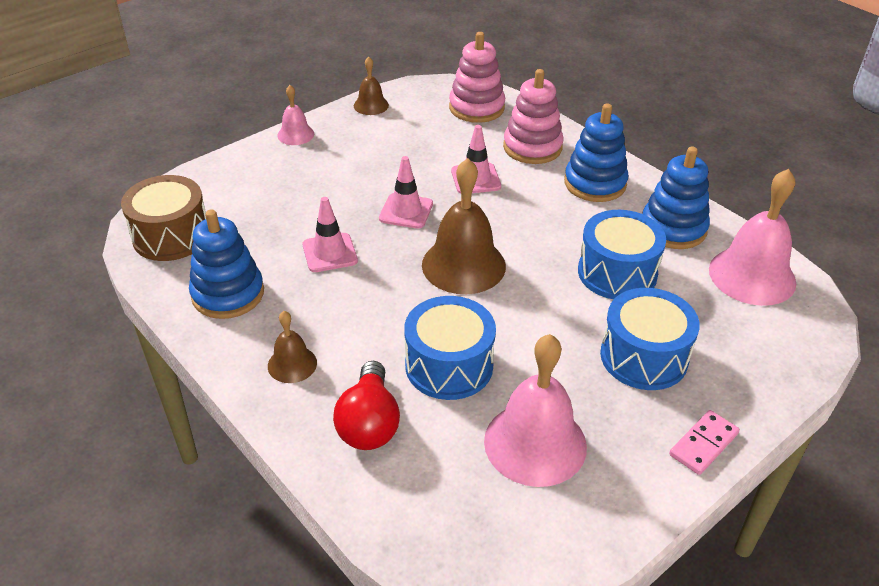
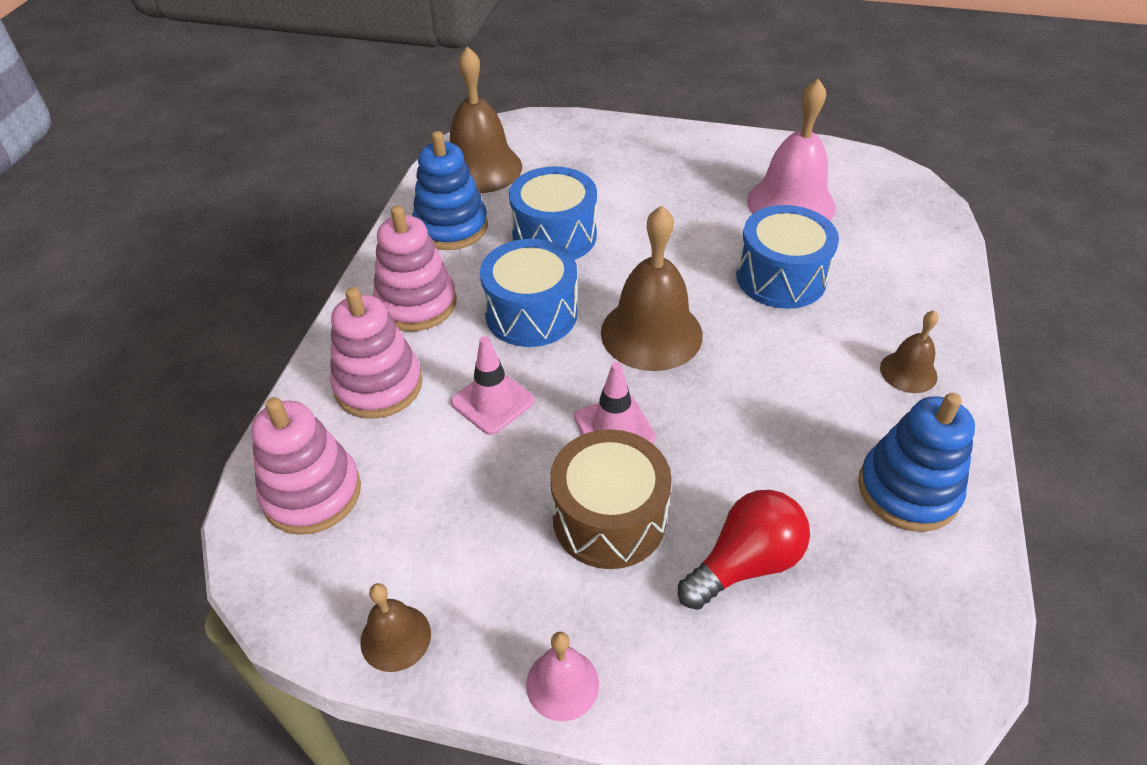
camera: 125 degrees left, 5 degrees up
(171, 236) = (912, 640): brown drum -> brown drum (609, 518)
(330, 253) = (751, 448): pink traffic cone -> none
(369, 423) = (890, 288): red light bulb -> red light bulb (745, 563)
(595, 183) = (416, 303): blue stacking toy -> pink stacking toy
(644, 357) = (643, 188): blue drum -> blue drum (531, 313)
(703, 444) = (694, 139): pink domino -> none
(752, 276) = (480, 168): pink bell -> brown bell

